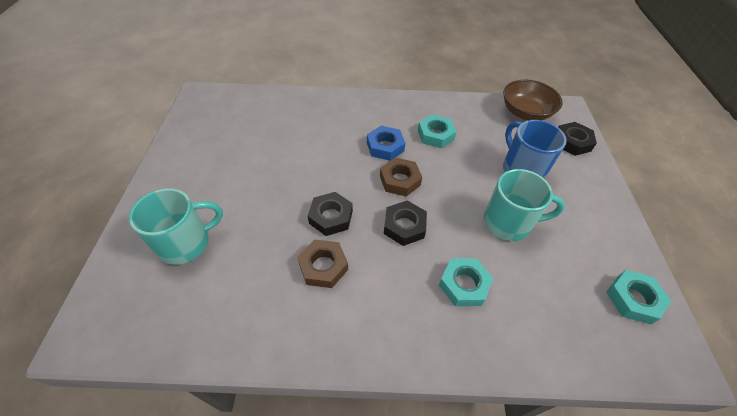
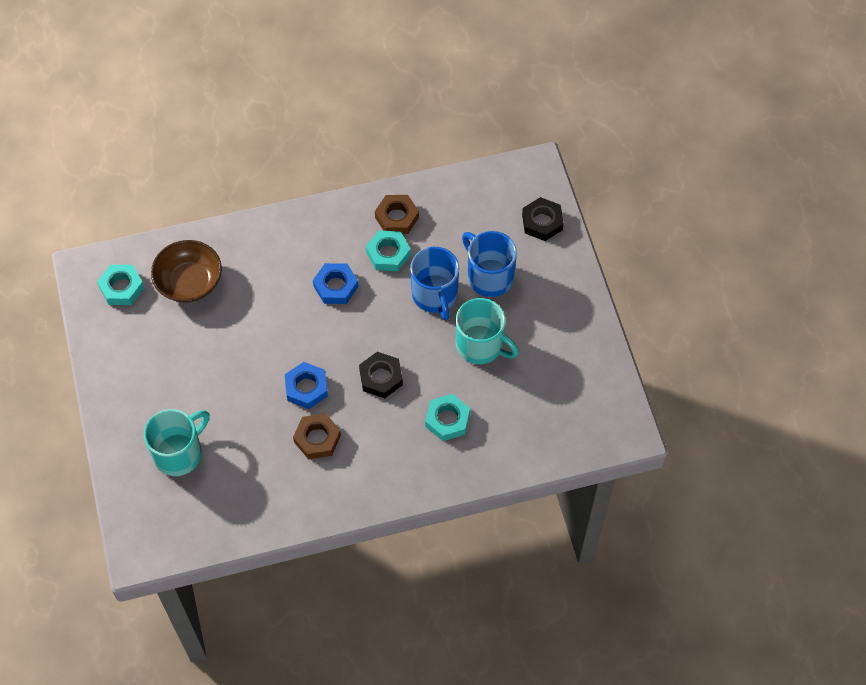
camera: 15 degrees left, 10 degrees up
(331, 217) = (306, 388): black nut -> blue nut
(400, 180) = (363, 326): brown nut -> brown nut (397, 217)
(470, 172) = (435, 295): none -> blue mug
(508, 223) = (481, 345): turquoise mug -> turquoise mug turned 45 degrees clockwise
(525, 112) = (487, 190): brown bowl -> brown bowl (189, 282)
(633, 299) = (595, 392): turquoise nut -> turquoise nut (121, 288)

